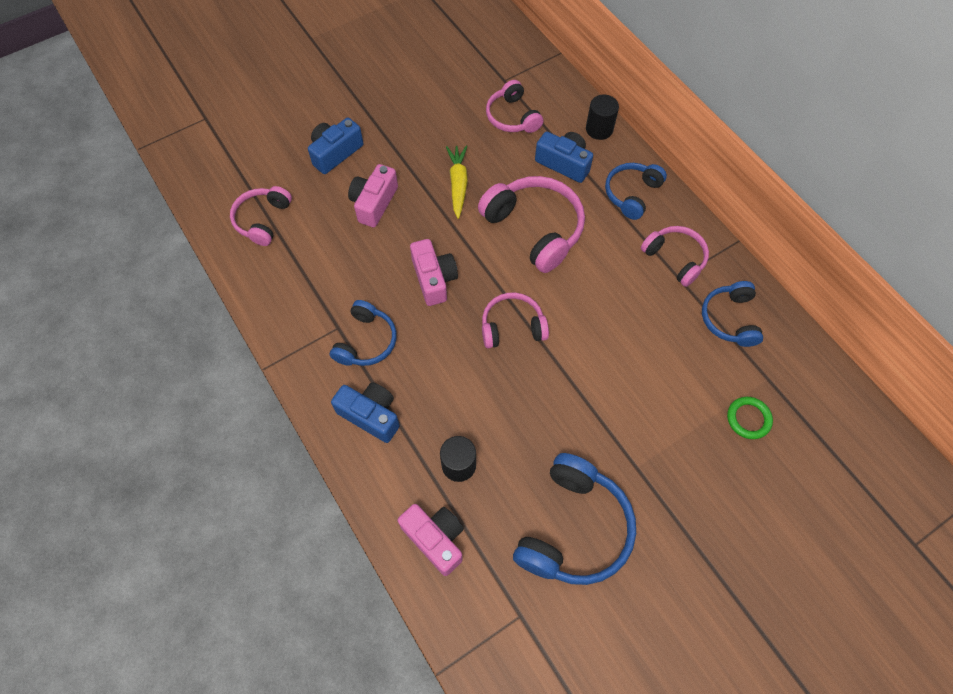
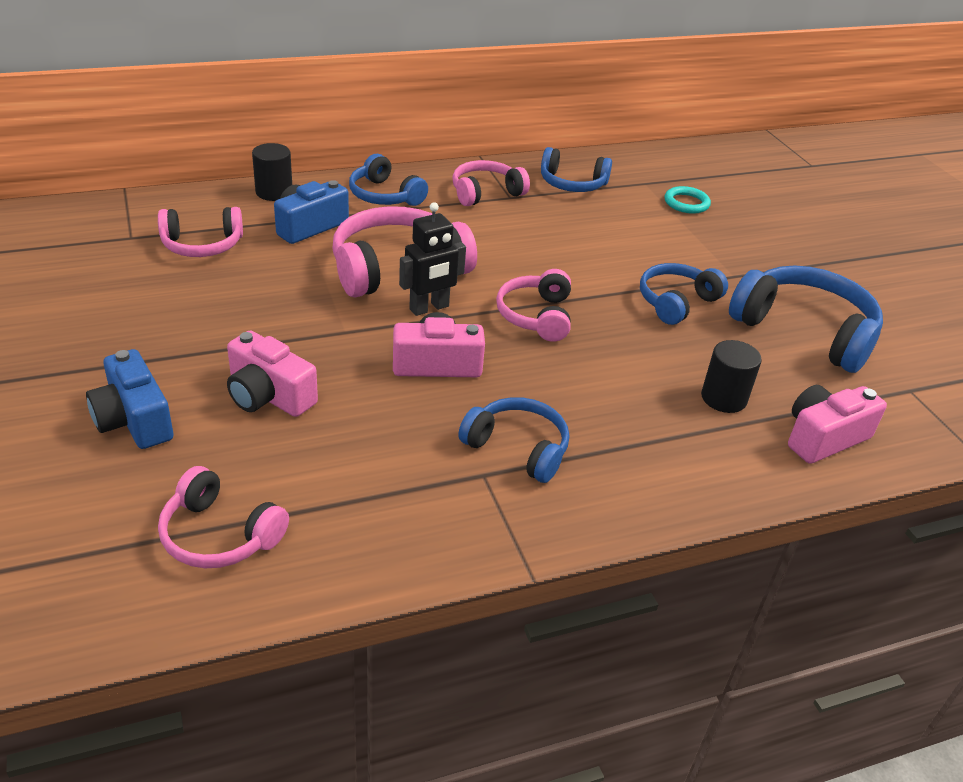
camera: 80 degrees left, 25 degrees down
(371, 415) = (641, 464): blue camera -> none
(458, 184) = (286, 311): yellow carrot -> none
(494, 260) = (429, 308): none -> black robot
(573, 422) = (676, 302): none -> blue headphones
(748, 419) = (686, 203): green ring -> turquoise ring

